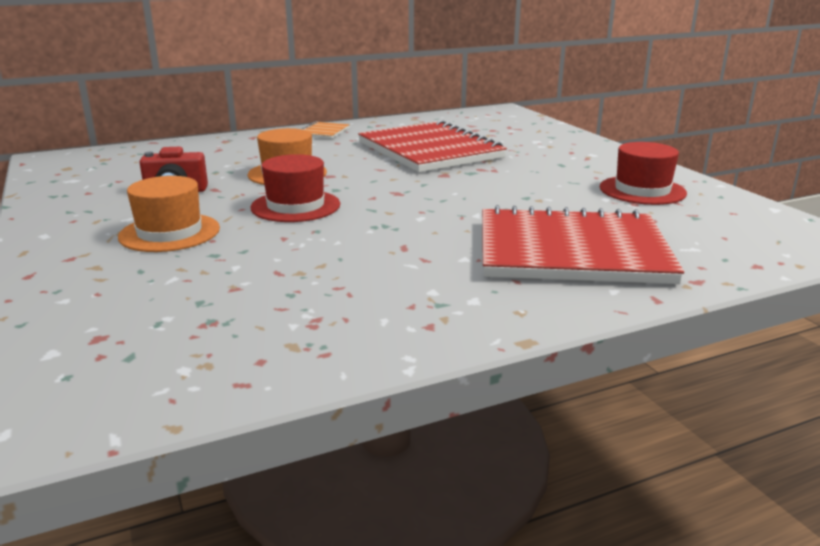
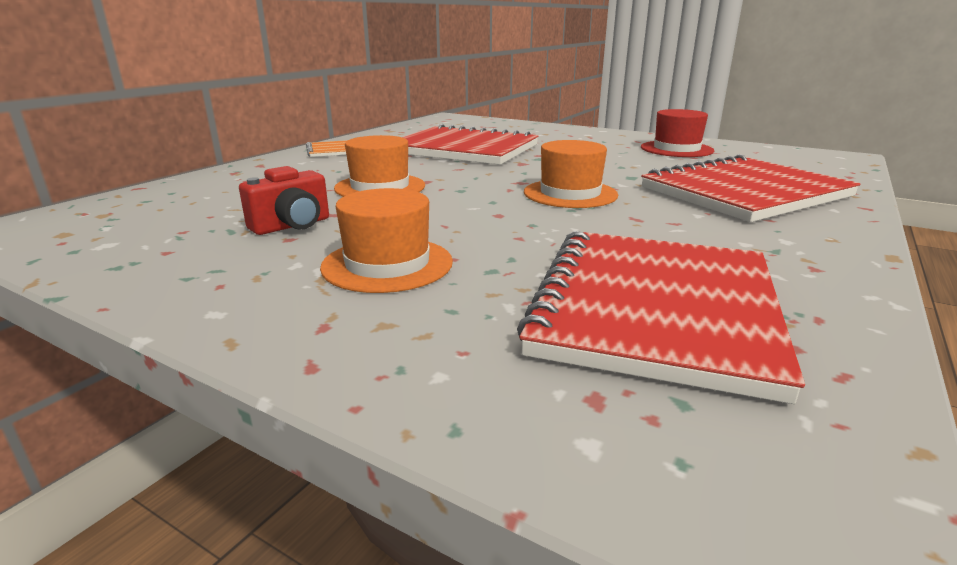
camera: 35 degrees left, 0 degrees up
(243, 309) = (654, 308): none -> red notebook
(295, 206) = (459, 210): red hat -> none
(409, 213) = (570, 194): none -> orange hat

